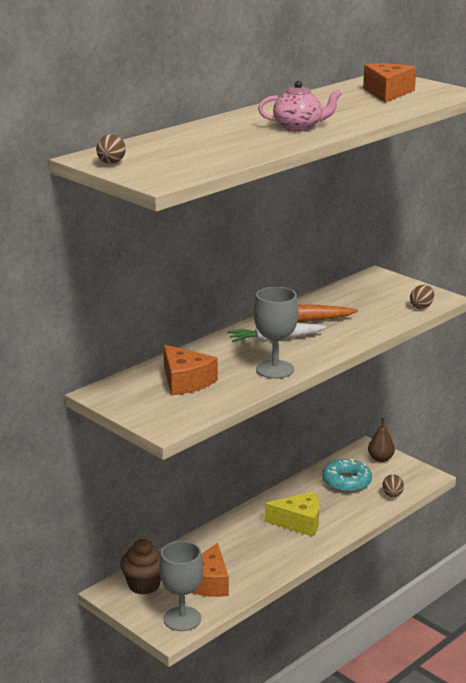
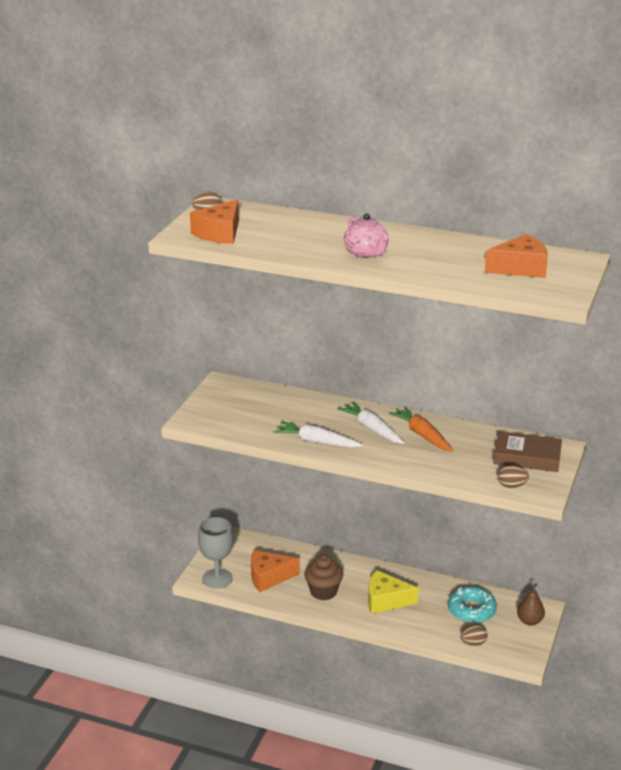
camera: 65 degrees right, 5 degrees up
(144, 585) = (246, 548): brown cupcake -> brown cupcake (323, 592)
(185, 381) = (265, 410): orange cheese -> orange cheese (219, 233)
(275, 369) = (317, 442): grey goblet -> white carrot
(299, 522) = (386, 600): yellow cheese -> yellow cheese turned 120 degrees clockwise
(381, 290) = (527, 457): none -> brown book

